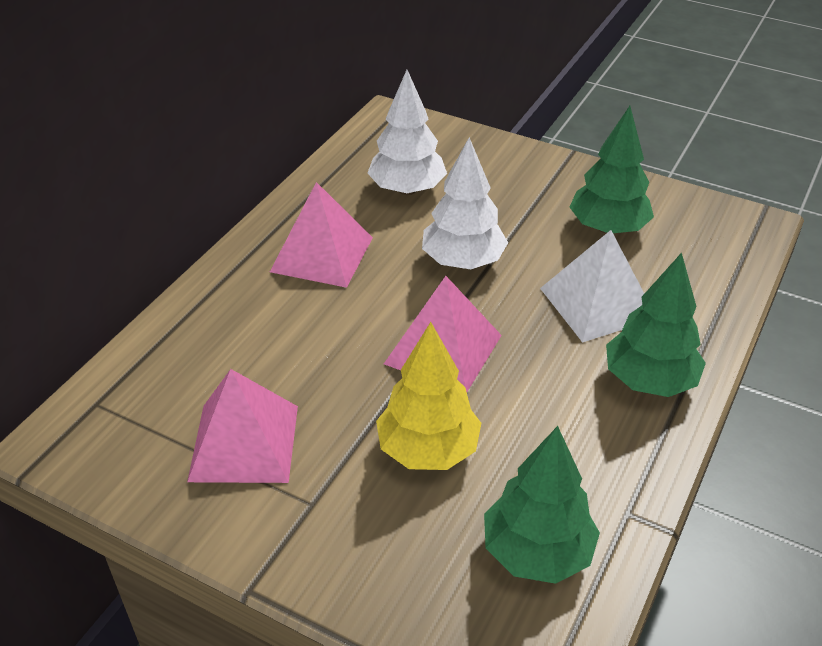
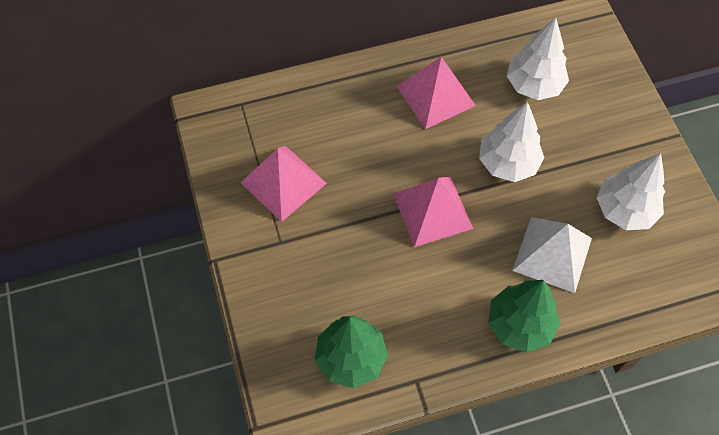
camera: 45 degrees right, 20 degrees up
(428, 450) = (361, 261): yellow tree -> none
(608, 228) = (624, 210): green tree -> white tree

